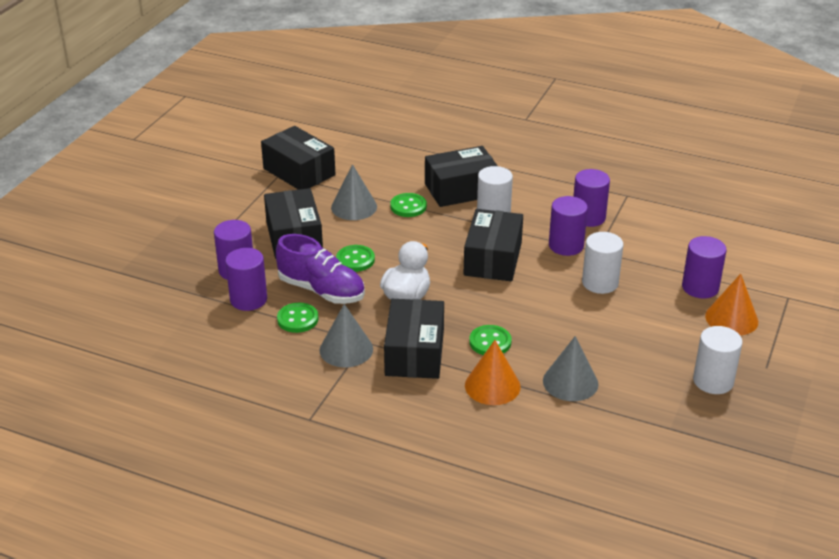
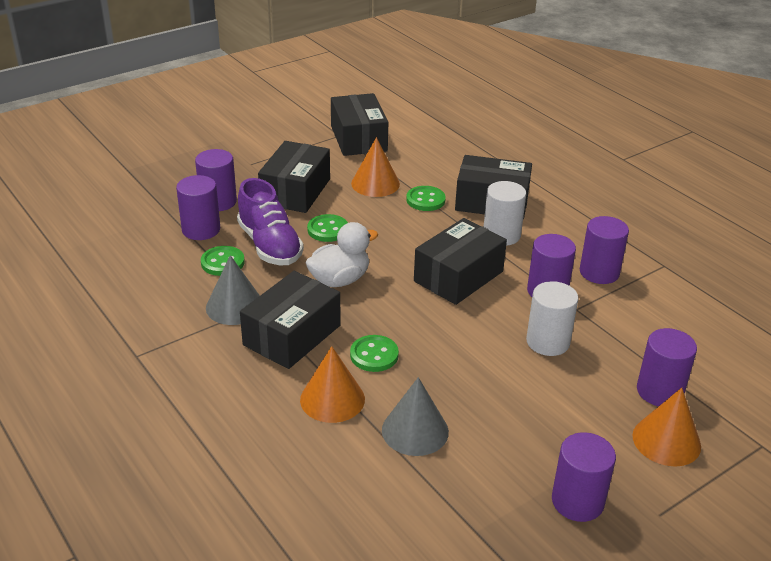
camera: 30 degrees right, 0 degrees up
(354, 207) = (375, 183): grey cone -> orange cone
(713, 381) = (577, 501): white cylinder -> purple cylinder

